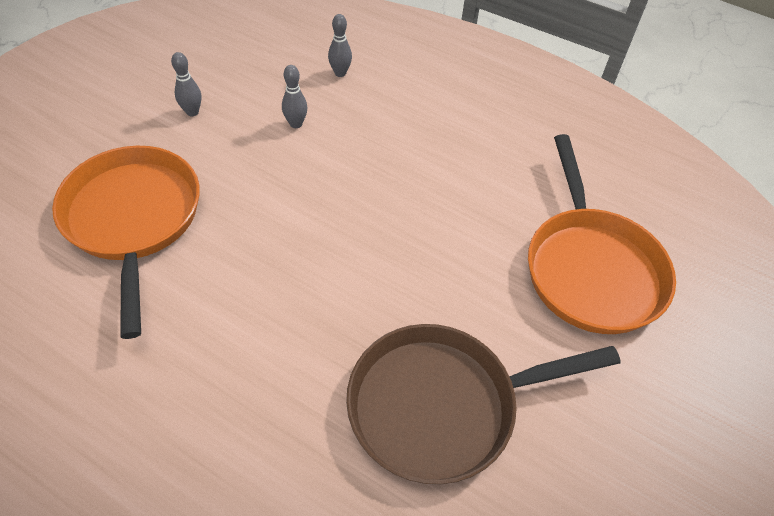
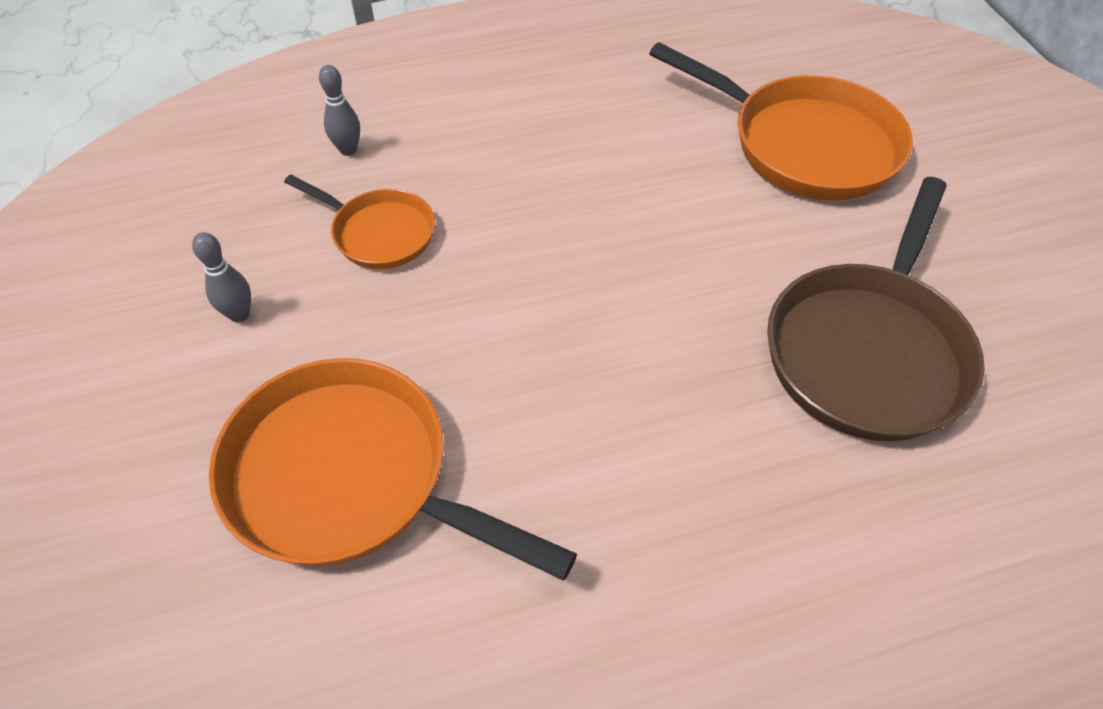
camera: 45 degrees left, 0 degrees up
(296, 124) = (378, 233): grey bowling pin -> orange pan

